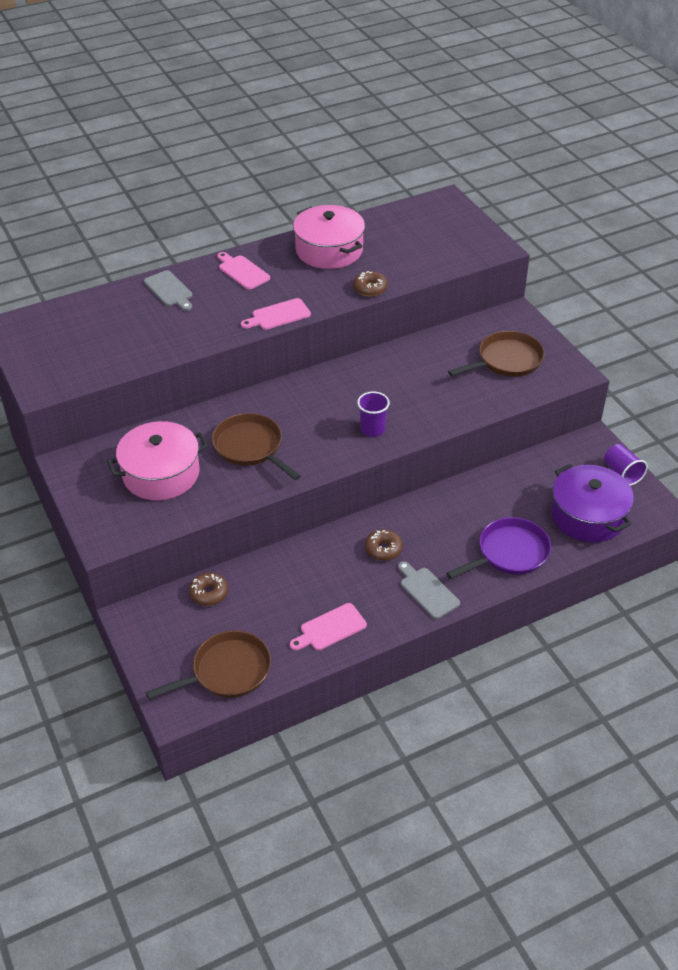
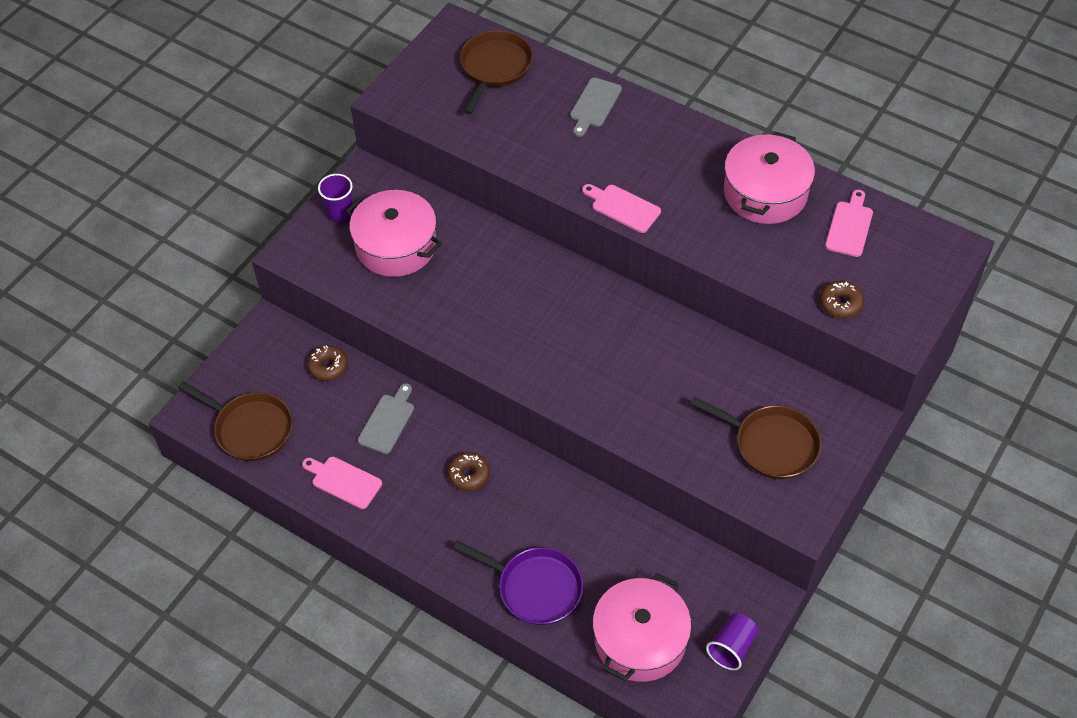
camera: 60 degrees right, 10 degrees up
(242, 271) = (669, 143): pink cutting board -> pink cutting board (849, 226)
(250, 447) = (476, 292): brown pan -> brown pan (494, 68)
(370, 288) = (728, 259): brown donut -> brown donut (840, 304)
(372, 429) = (571, 376): purple cup -> purple cup (340, 212)
(427, 591) = (438, 538): grey cutting board -> grey cutting board (387, 421)
(588, 515) = (640, 639): purple pot -> pink pot

